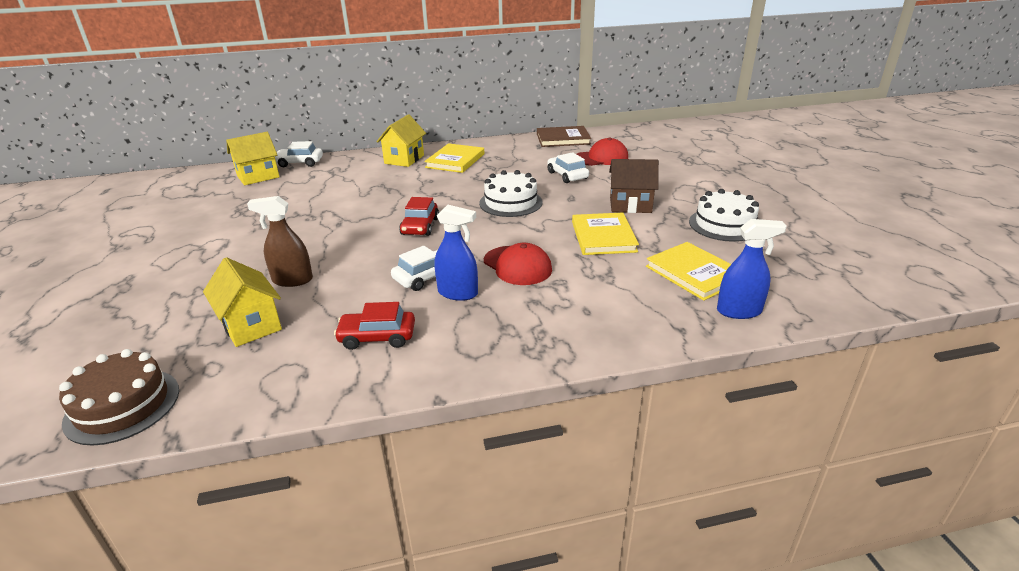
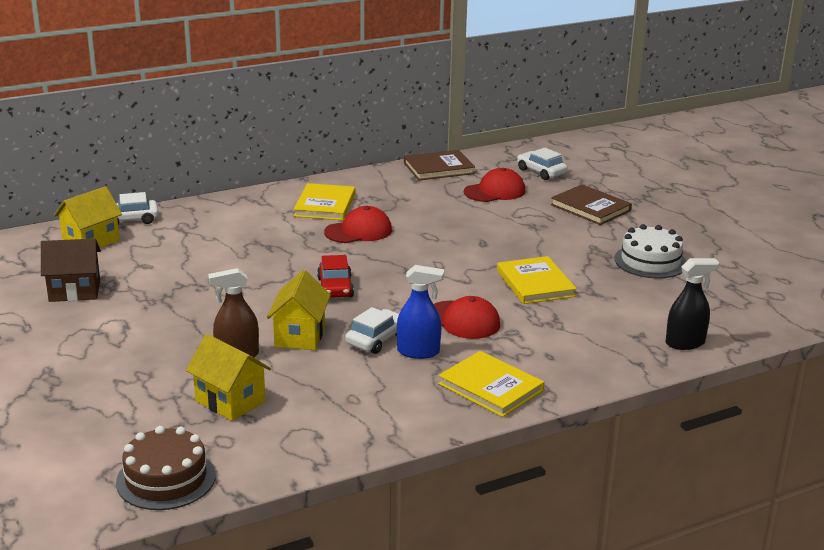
camera: 15 degrees left, 5 degrees down
(377, 337) = (365, 398): red car -> none
(404, 159) = (260, 207): yellow house -> yellow house (300, 336)
(469, 182) = (358, 231): none -> red cap
(510, 202) = (419, 253): white cake -> none
(567, 175) = (466, 216): white car -> white car (541, 172)
(630, 205) = (549, 247): brown house -> brown house (74, 291)
(681, 175) = (590, 208): none -> brown book
(694, 273) = (636, 313): yellow book -> yellow book (491, 387)
(739, 311) = (685, 343): blue spray bottle -> black spray bottle

